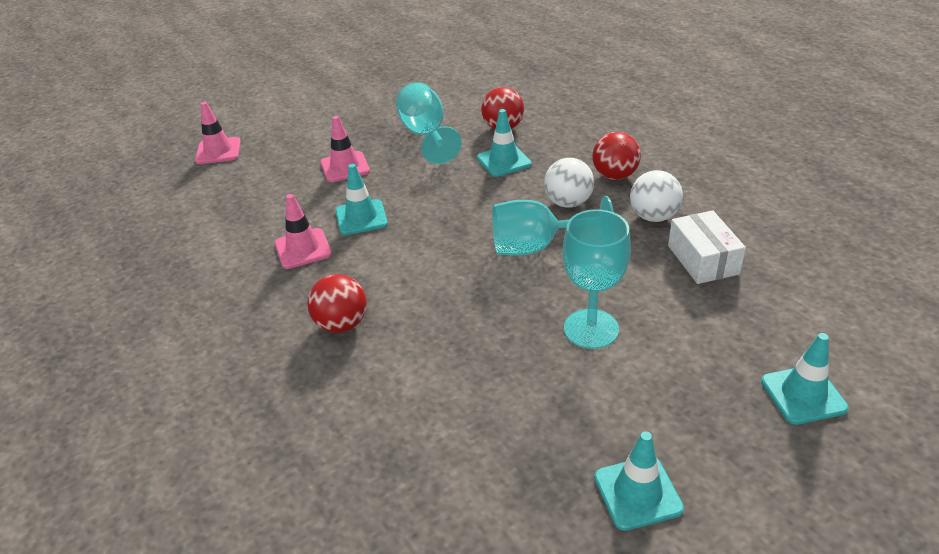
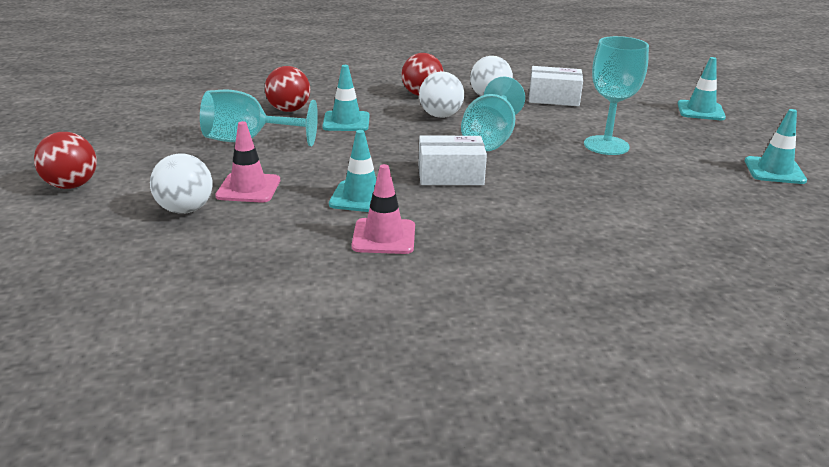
camera: 70 degrees left, 10 degrees down
(218, 151) = (74, 260): pink traffic cone -> none
(299, 157) = (185, 210): none -> white ball
(341, 324) = (533, 237): red ball -> red ball (71, 185)
(434, 248) = (450, 175): none -> white box

